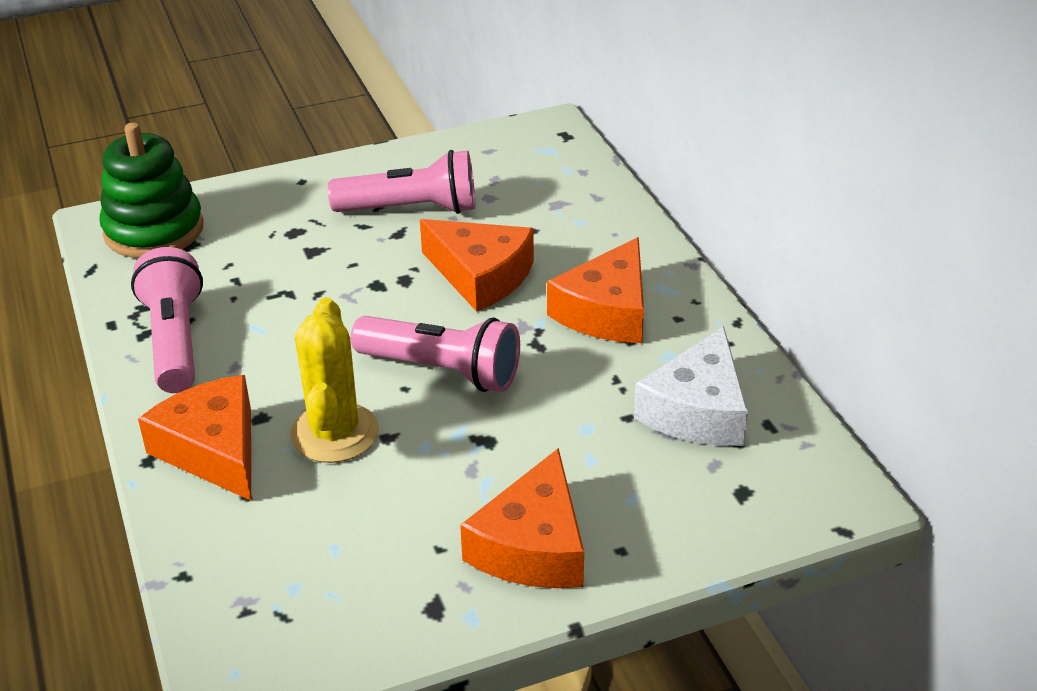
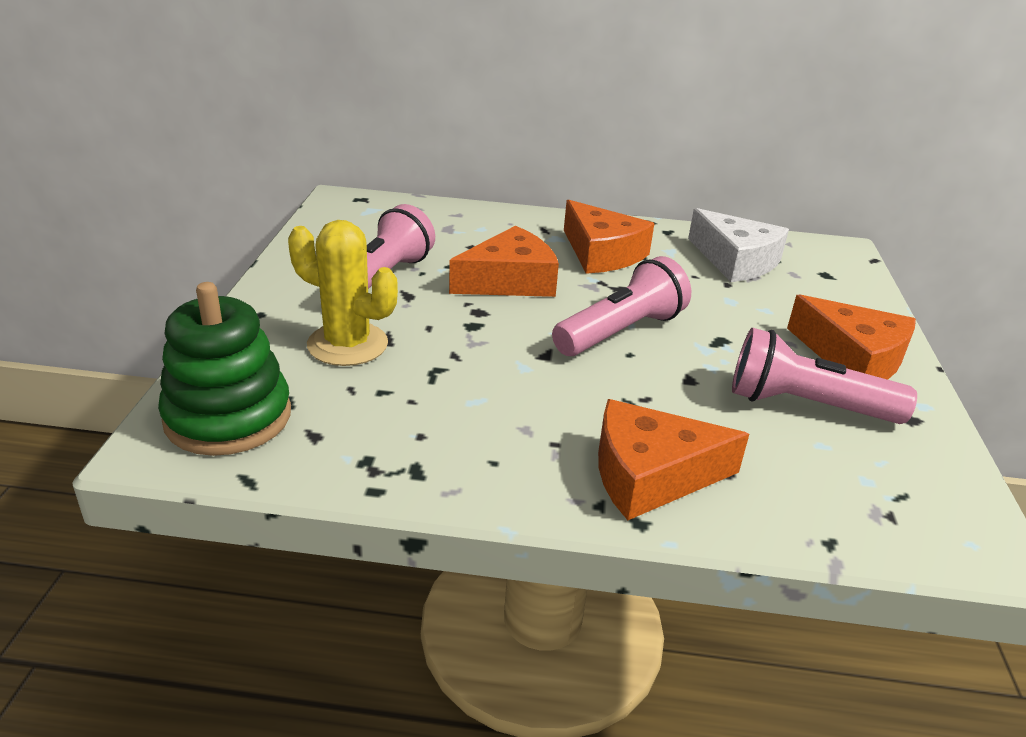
camera: 65 degrees left, 5 degrees down
(174, 341) = (450, 454): pink flashlight -> pink flashlight (806, 405)
(334, 433) = (669, 402): yellow cactus -> yellow cactus (347, 344)

